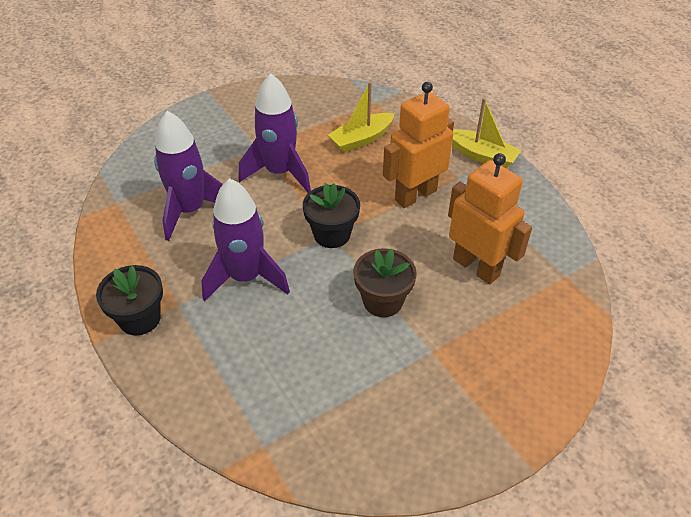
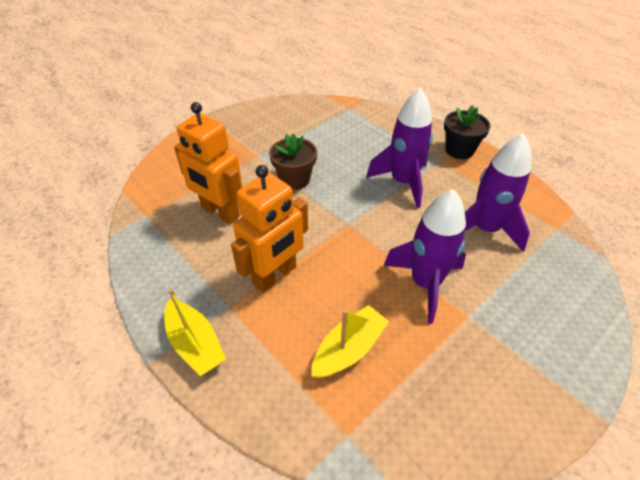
camera: 170 degrees right, 0 degrees up
(332, 234) = (348, 224): black flower pot -> none
(482, 156) = (195, 344): yellow boat -> yellow boat turned 150 degrees counterclockwise

